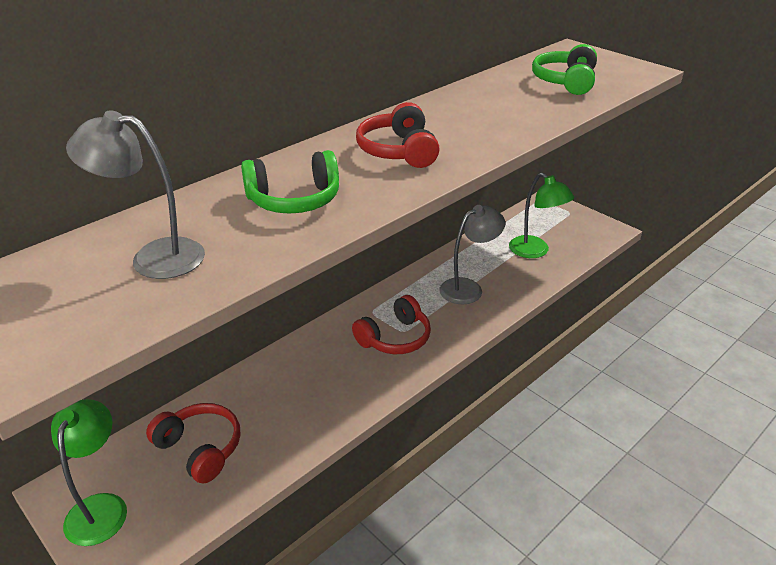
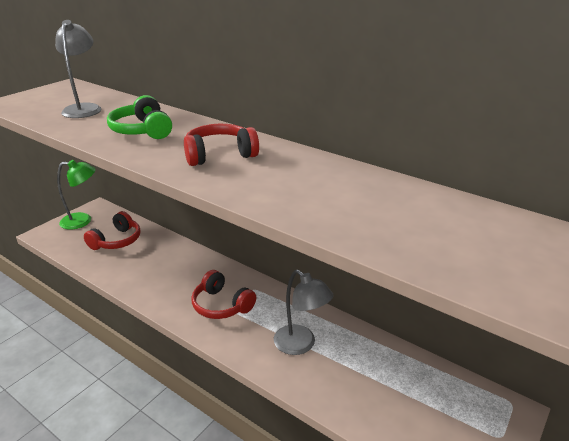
camera: 80 degrees right, 5 degrees down
(535, 251) = (387, 398): green lamp -> none
(565, 81) = (436, 233): green headphones -> none

